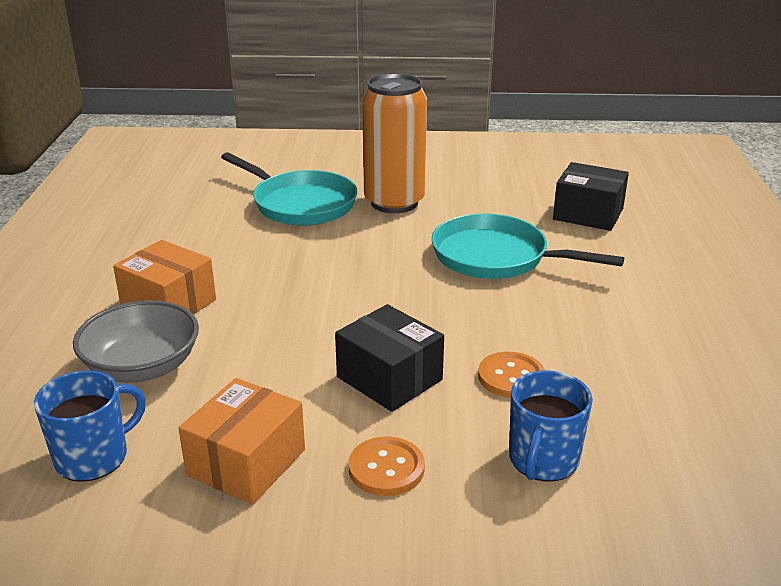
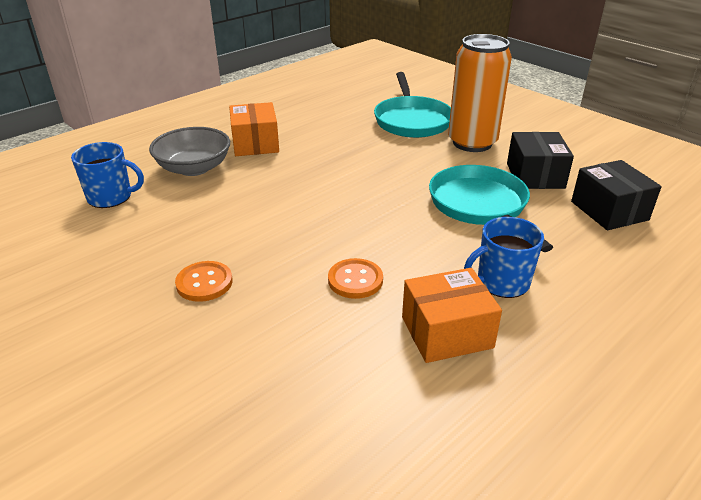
camera: 45 degrees right, 5 degrees up
(246, 462) = (156, 238): orange box -> orange box (447, 332)
(389, 378) = (288, 239): black box -> black box (535, 175)
(543, 460) = (286, 336): blue mug -> blue mug (501, 282)

